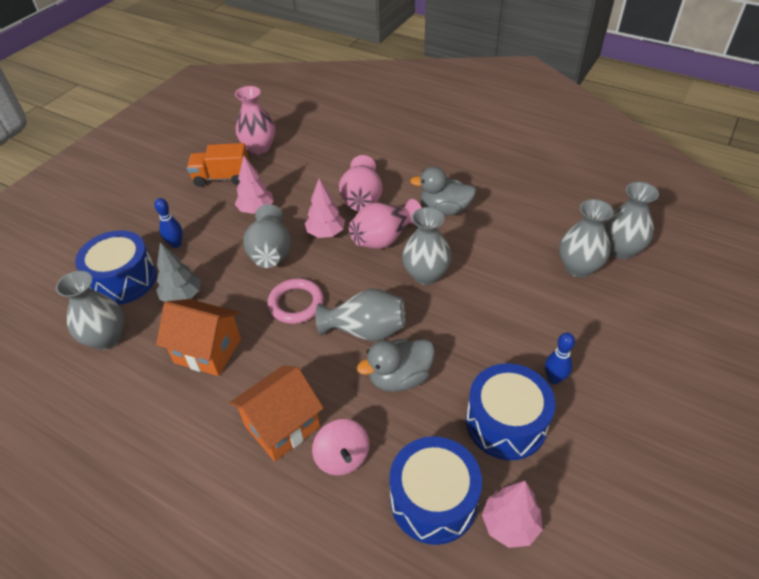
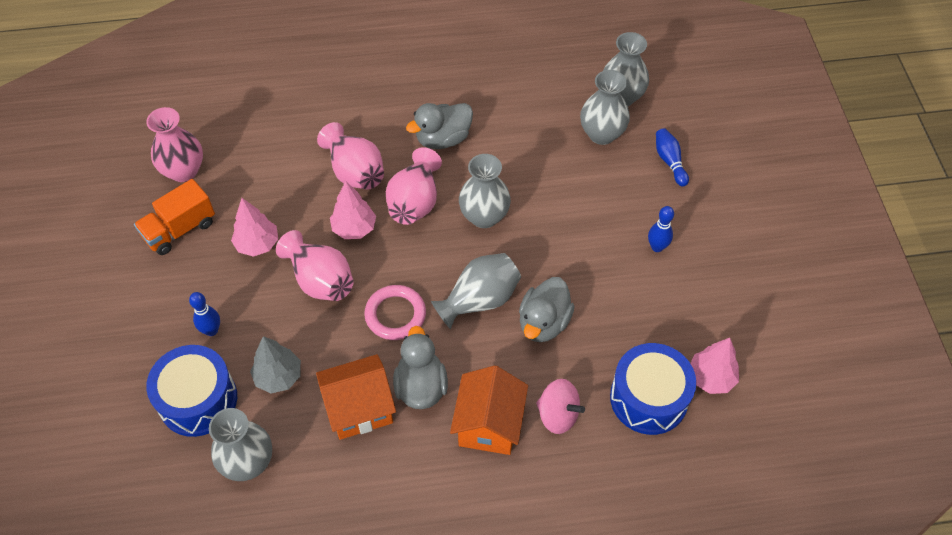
camera: 40 degrees left, 10 degrees up
(263, 363) = (421, 386): none -> grey duck
(271, 252) = (320, 280): grey vase -> pink vase
(506, 423) = (651, 306): blue drum -> none
(625, 318) = (669, 161): none -> blue bowling pin

